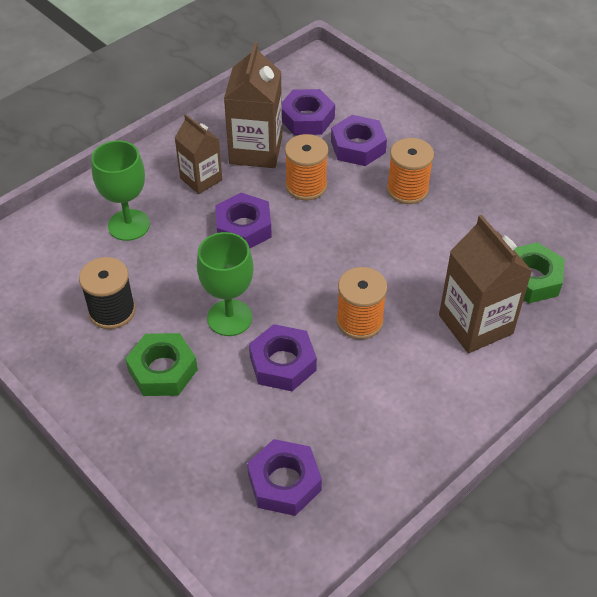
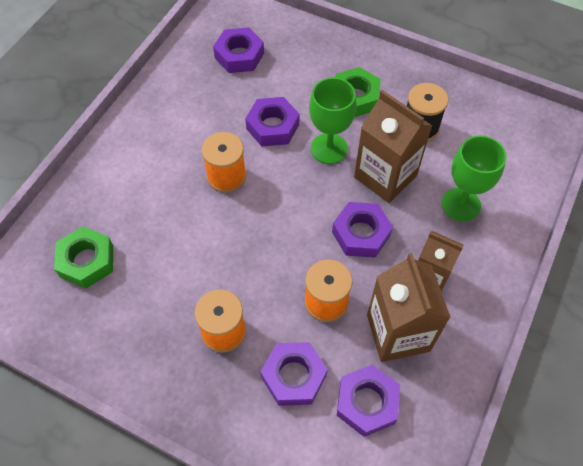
camera: 160 degrees right, 10 degrees up
(475, 324) = (131, 201): brown carton -> brown carton (385, 176)

